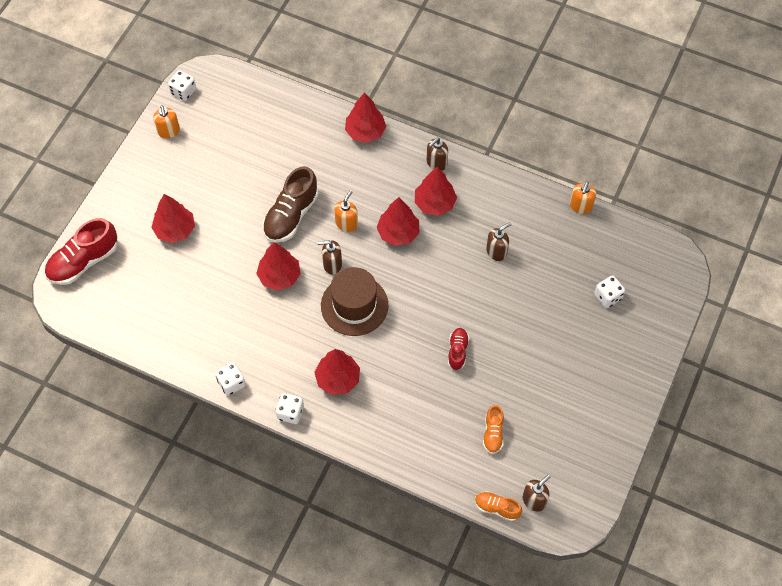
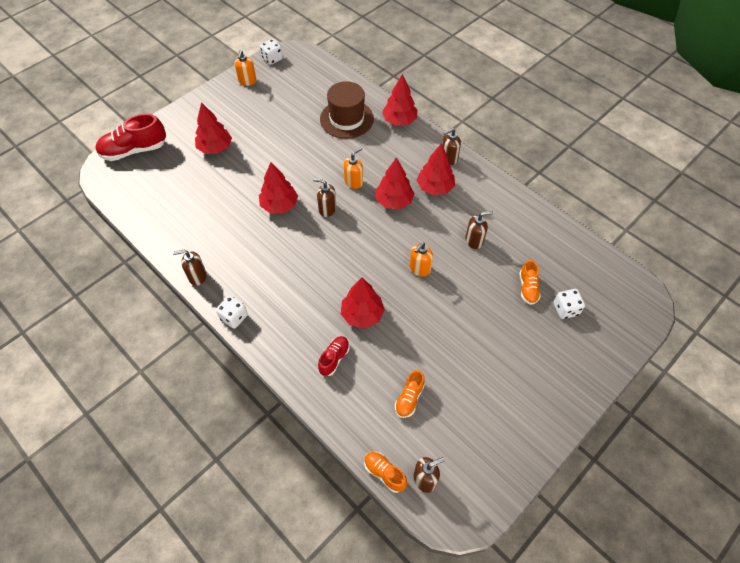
camera: 20 degrees right, 5 degrees down
(231, 383) = (197, 276): white dice -> brown soap dispenser
(291, 215) = (311, 163): brown shoe -> none
(337, 379) = (288, 302): red tree -> red tree (362, 314)
(354, 305) = (331, 246): brown hat -> brown hat (346, 119)
(457, 351) = (405, 313): red shoe -> red shoe (334, 358)
(565, 286) = (528, 288): none -> orange shoe
(580, 206) = (564, 226): orange soap dispenser -> orange soap dispenser (419, 269)

